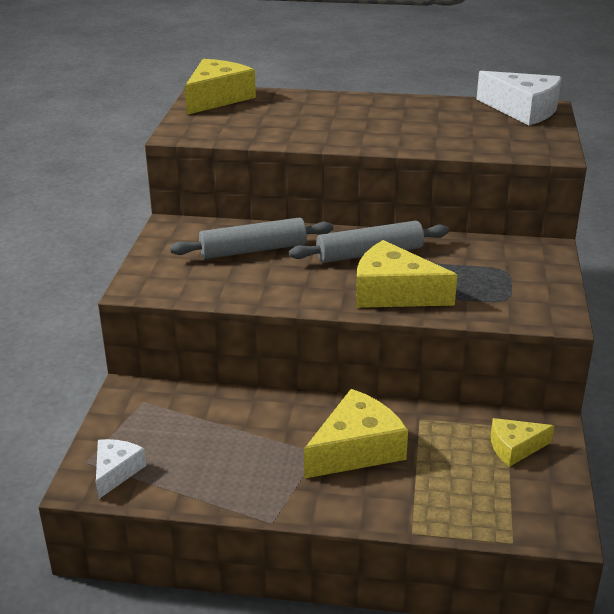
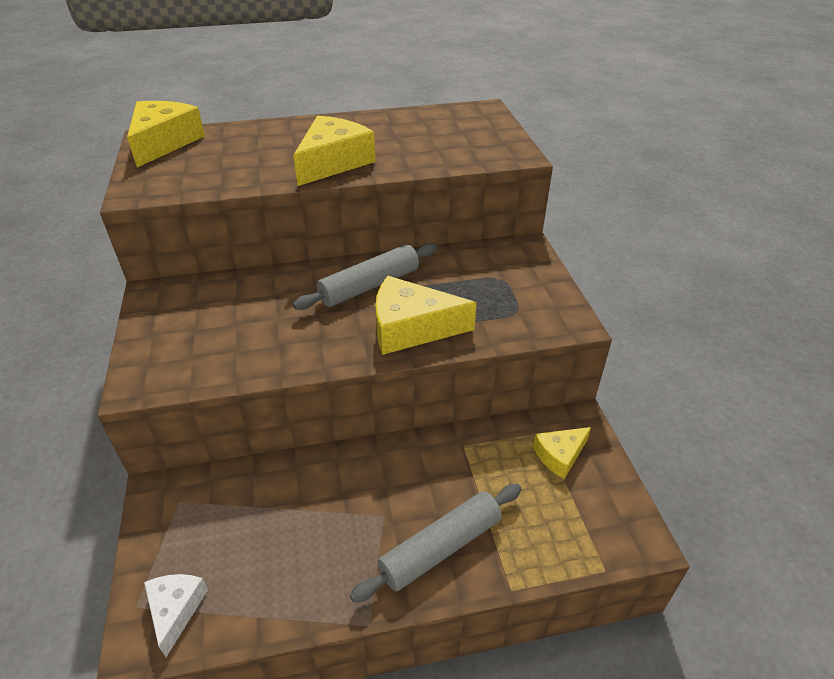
camera: 20 degrees left, 10 degrees up
(253, 250) = (251, 306): grey rolling pin -> grey rolling pin (441, 548)
(356, 449) = (419, 500): yellow cheese -> yellow cheese (333, 162)
(523, 110) = (466, 114): white cheese -> none

